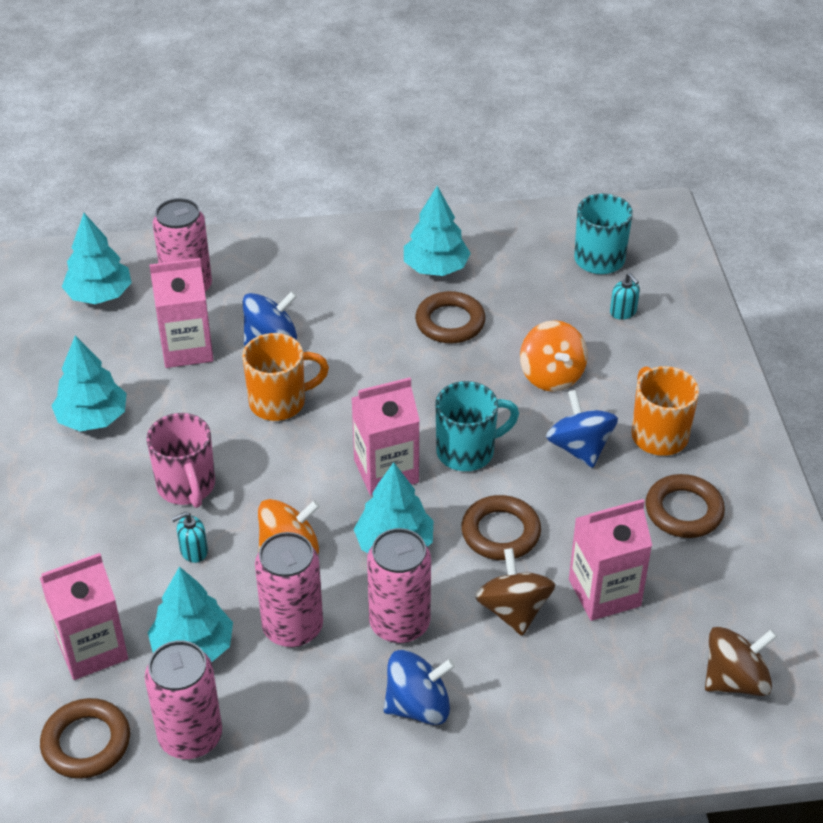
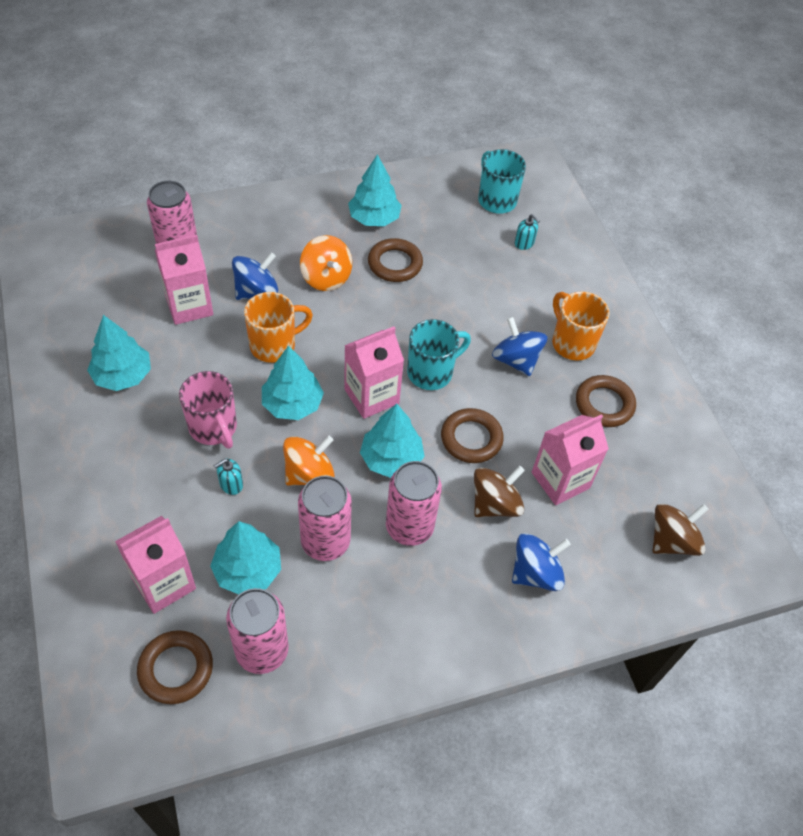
camera: 15 degrees left, 10 degrees up
(99, 295) = (106, 265): turquoise tree -> turquoise tree (292, 404)
(418, 706) = (439, 596): blue spinning top -> blue spinning top (535, 573)
(513, 610) = (495, 504): brown spinning top -> brown spinning top turned 75 degrees clockwise
(551, 375) = (482, 301): orange spinning top -> orange spinning top (326, 278)

